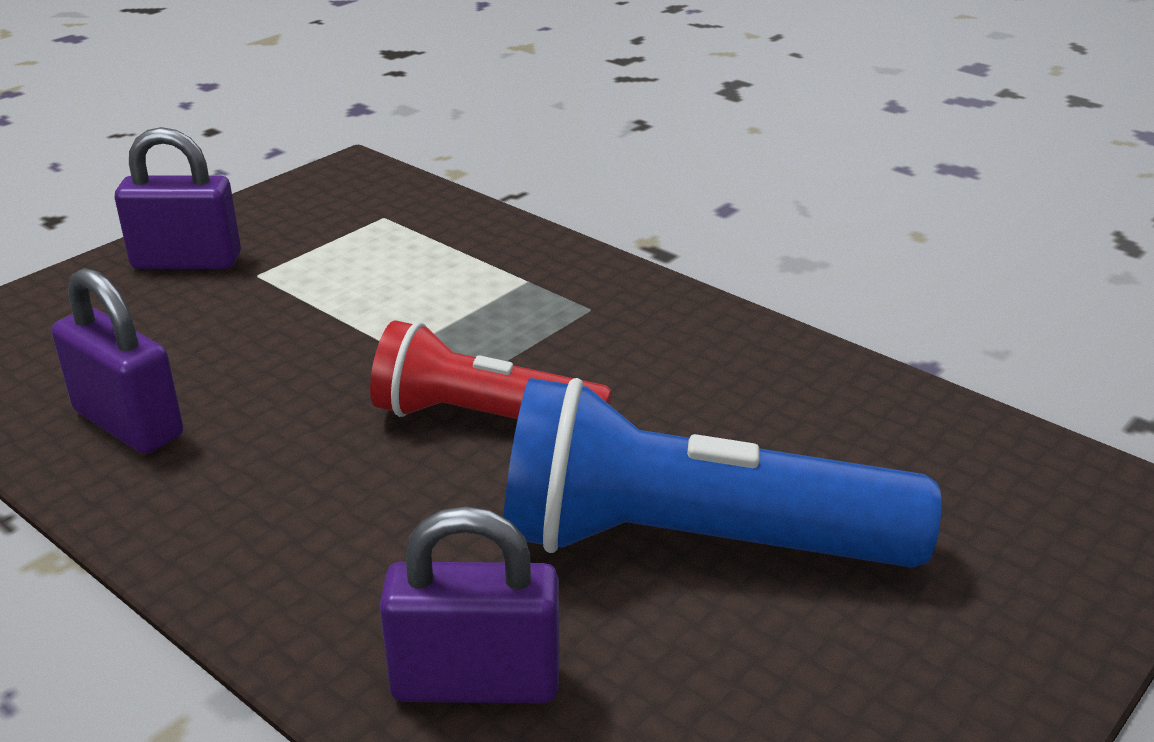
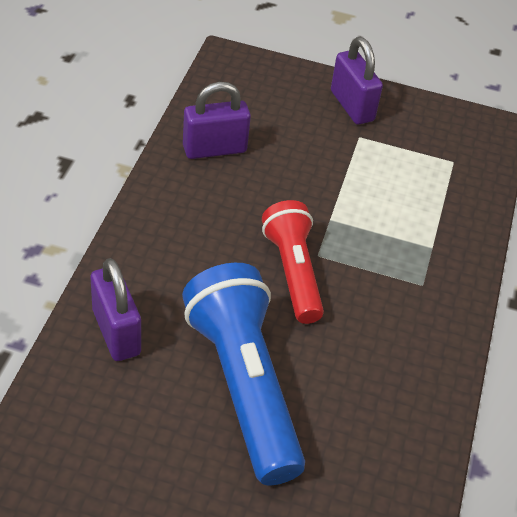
camera: 60 degrees right, 15 degrees up
(128, 424) = (214, 149): purple padlock -> purple padlock turned 60 degrees clockwise

